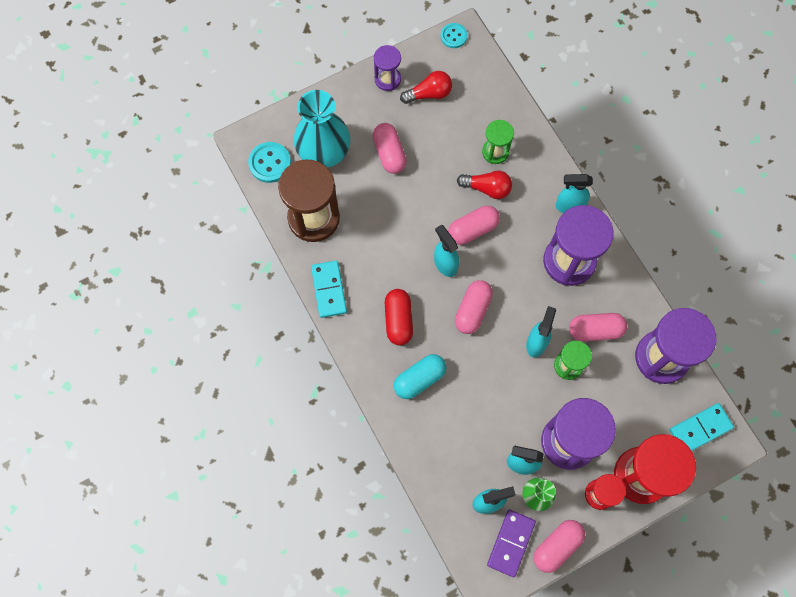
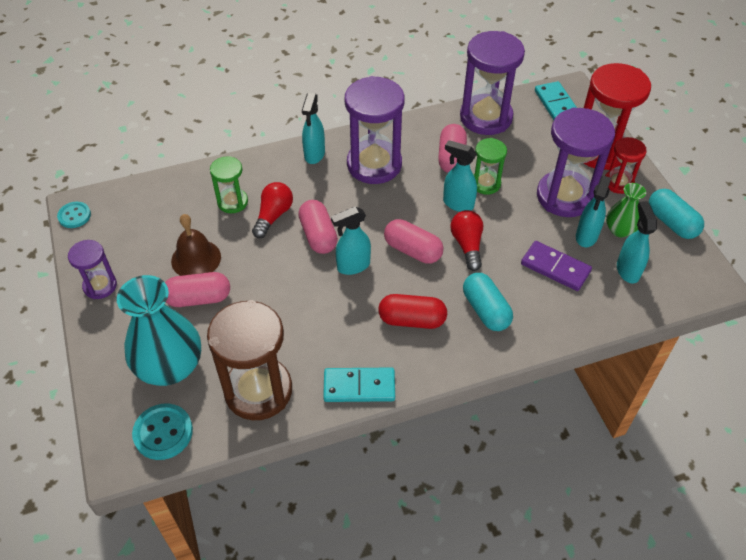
camera: 80 degrees left, 20 degrees down
(428, 140) = (196, 259): none -> brown bell
(429, 94) = (137, 249): red light bulb -> red light bulb (467, 245)
(511, 543) = (670, 258): purple domino -> purple domino (555, 267)
(557, 546) = (671, 223): pink capsule -> turquoise capsule

